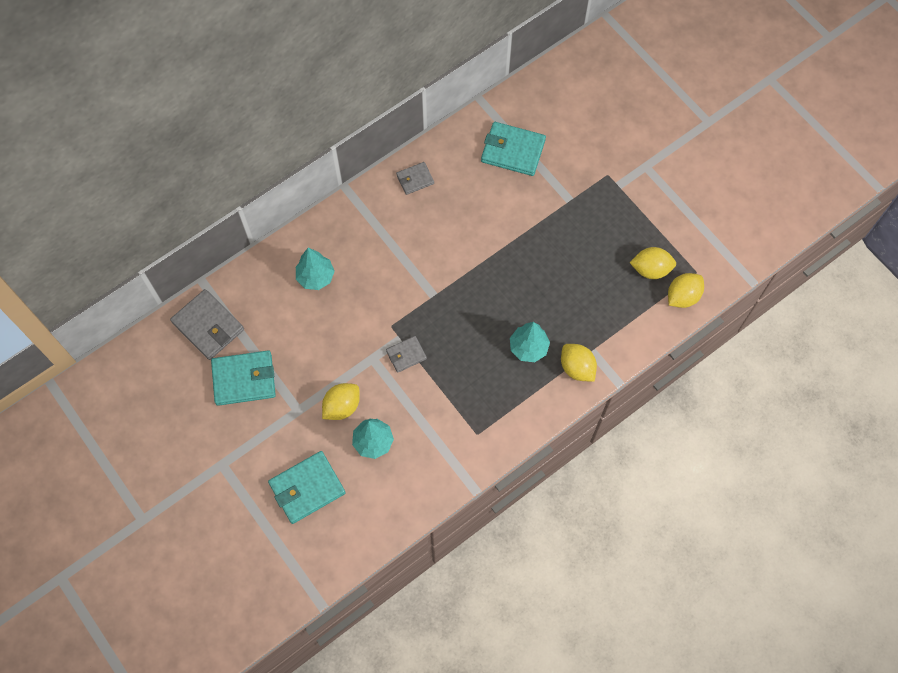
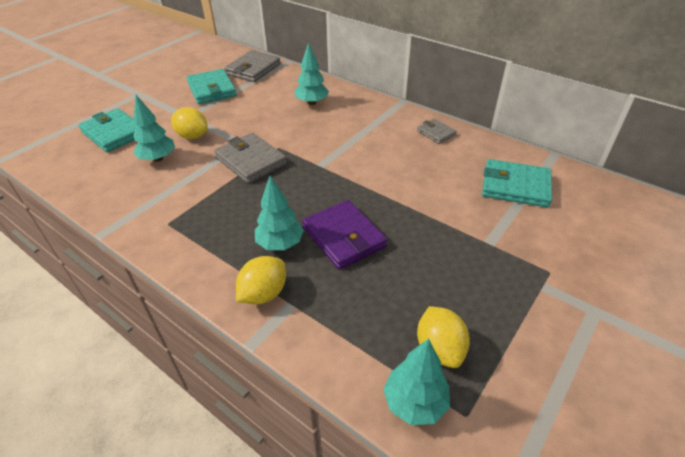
camera: 75 degrees right, 25 degrees down
(406, 355) = (250, 161): grey wallet -> grey wallet, size x1.78
(513, 151) = (515, 186): turquoise wallet -> turquoise wallet turned 75 degrees counterclockwise
(534, 299) = (344, 237): none -> purple wallet
(682, 296) = (415, 403): yellow lemon -> turquoise tree

